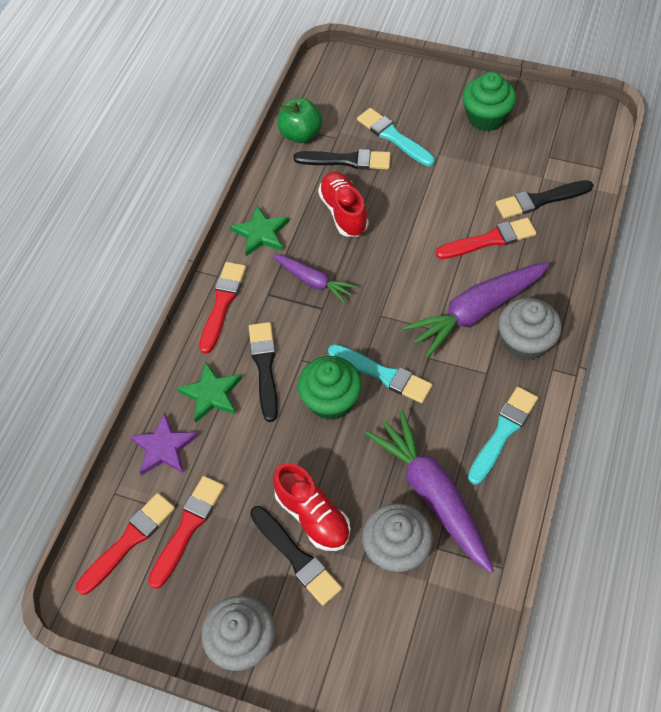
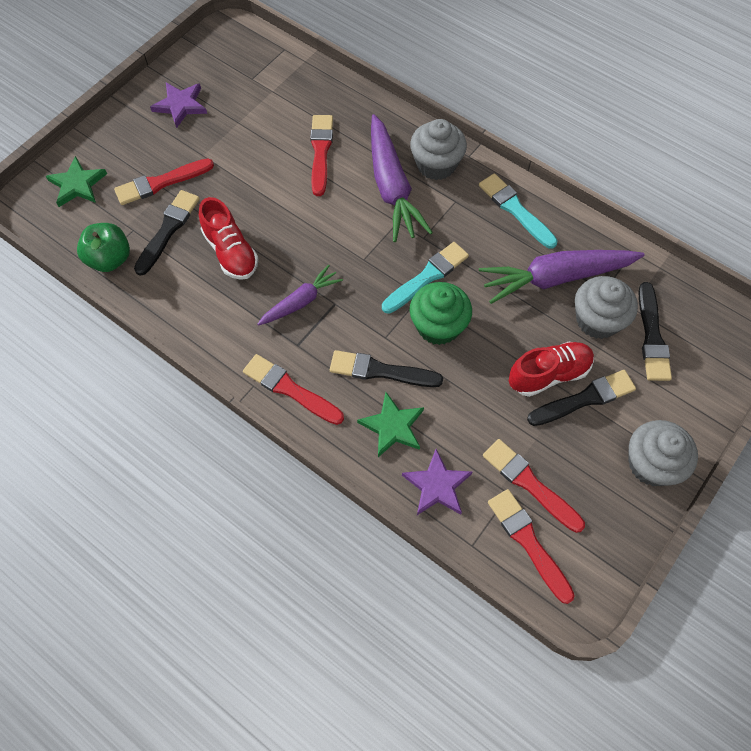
camera: 75 degrees left, 5 degrees up
(261, 233) = (220, 331): green star -> green star (77, 185)
(343, 212) = (231, 252): red shoe -> red shoe turned 120 degrees counterclockwise
(393, 137) = (161, 183): turquoise brush -> red brush
(486, 117) = (180, 105): green cupcake -> purple star
(540, 200) = (296, 101): black brush -> black brush (652, 336)

